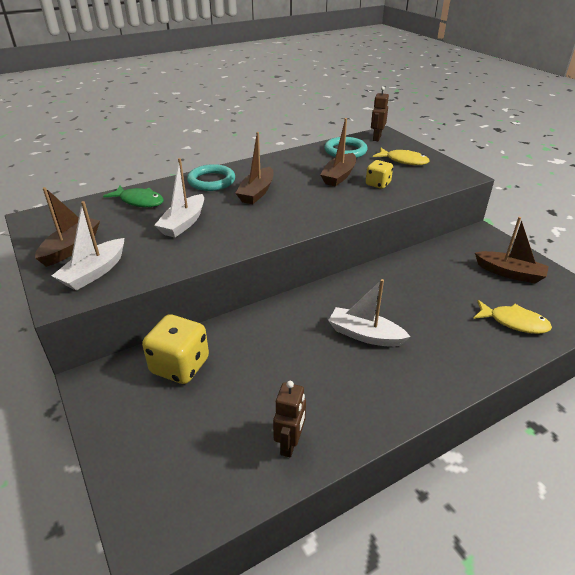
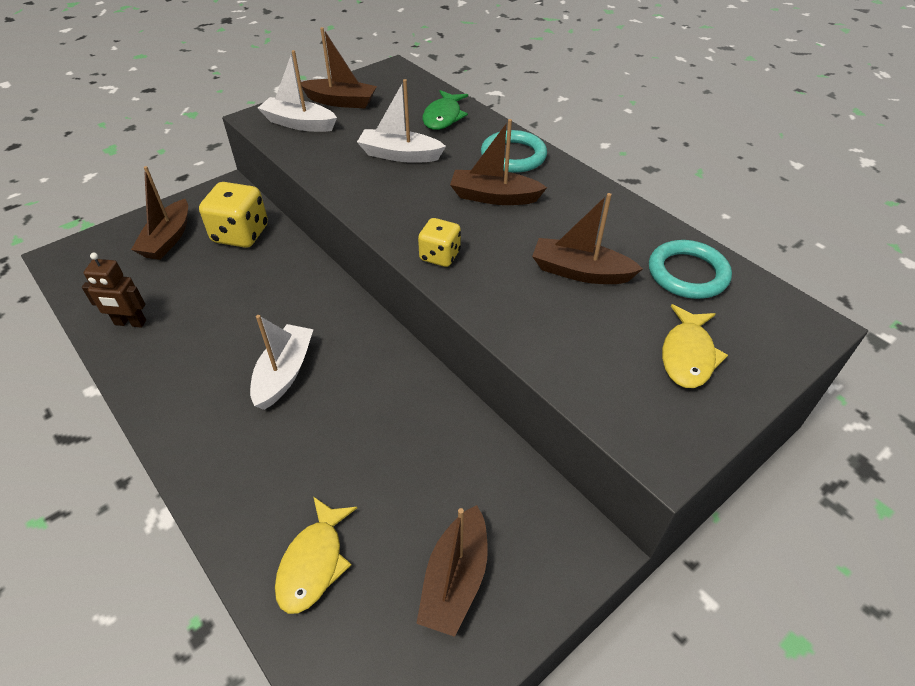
camera: 80 degrees right, 10 degrees up
(161, 425) = (168, 239): none -> brown boat
(376, 138) = (779, 314): brown robot -> none
(378, 184) = (569, 320): yellow dice -> yellow dice (440, 256)

